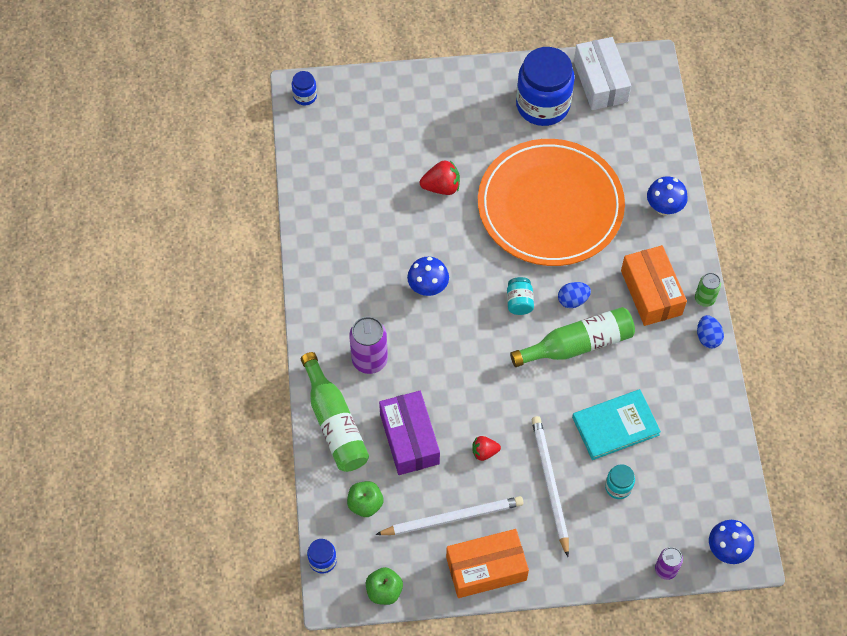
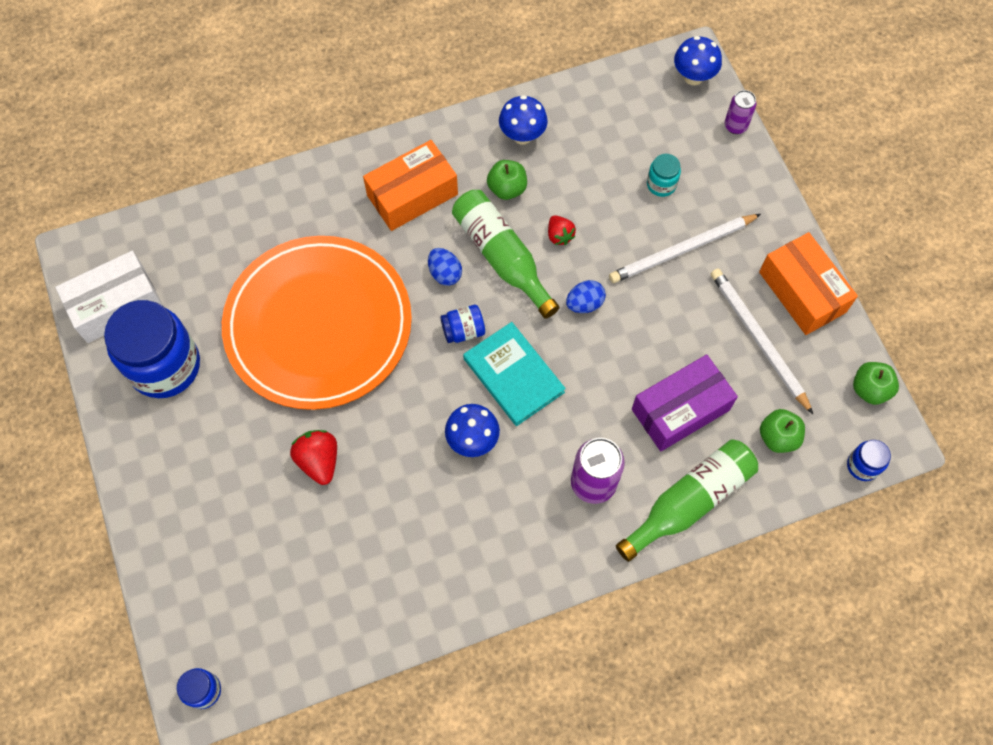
camera: 105 degrees left, 5 degrees up
(484, 452) = (668, 325): red strawberry -> red strawberry (559, 235)
(519, 302) = (463, 331): turquoise jar -> blue jar
(615, 426) = (591, 200): turquoise book -> turquoise book (513, 375)
(641, 364) = (507, 188): none -> green apple
(664, 208) = (293, 201): blue mushroom -> blue mushroom (522, 135)
(704, 299) = (406, 141): green can -> none
(707, 337) = (454, 131): blue egg -> blue egg (584, 304)

